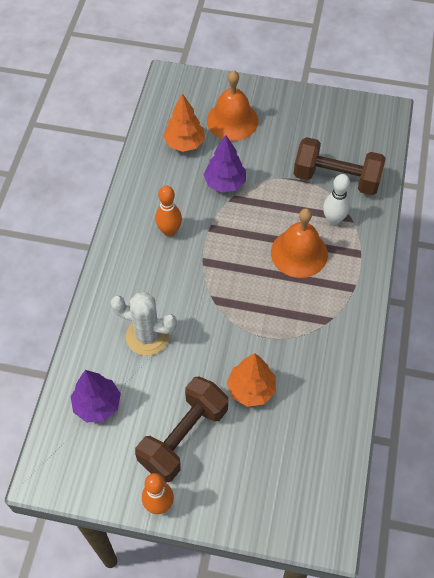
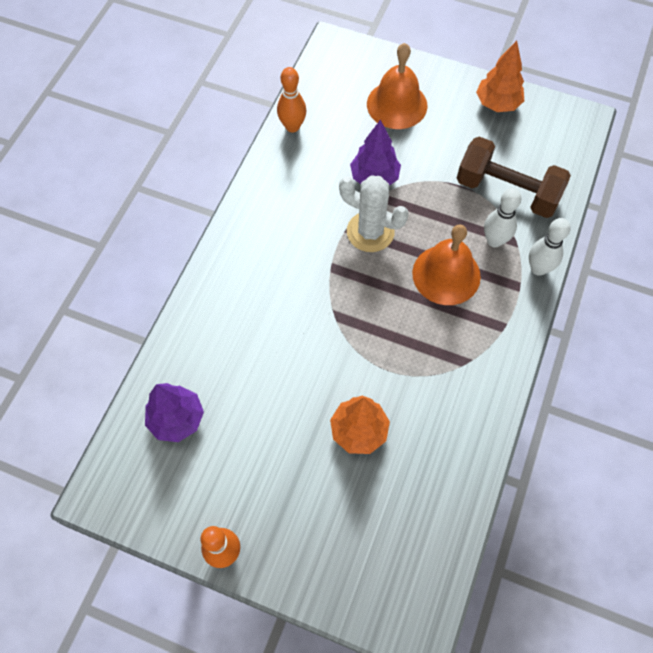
camera: 10 degrees right, 5 degrees up
(147, 336) = (250, 346): white cactus -> white cactus (370, 232)
(169, 231) = (299, 225): orange bowling pin -> orange bowling pin (292, 126)
(183, 436) = (269, 474): brown dumbbell -> none
(185, 143) = (336, 124): orange tree -> orange tree (497, 104)
(373, 237) = (538, 268): none -> white bowling pin

